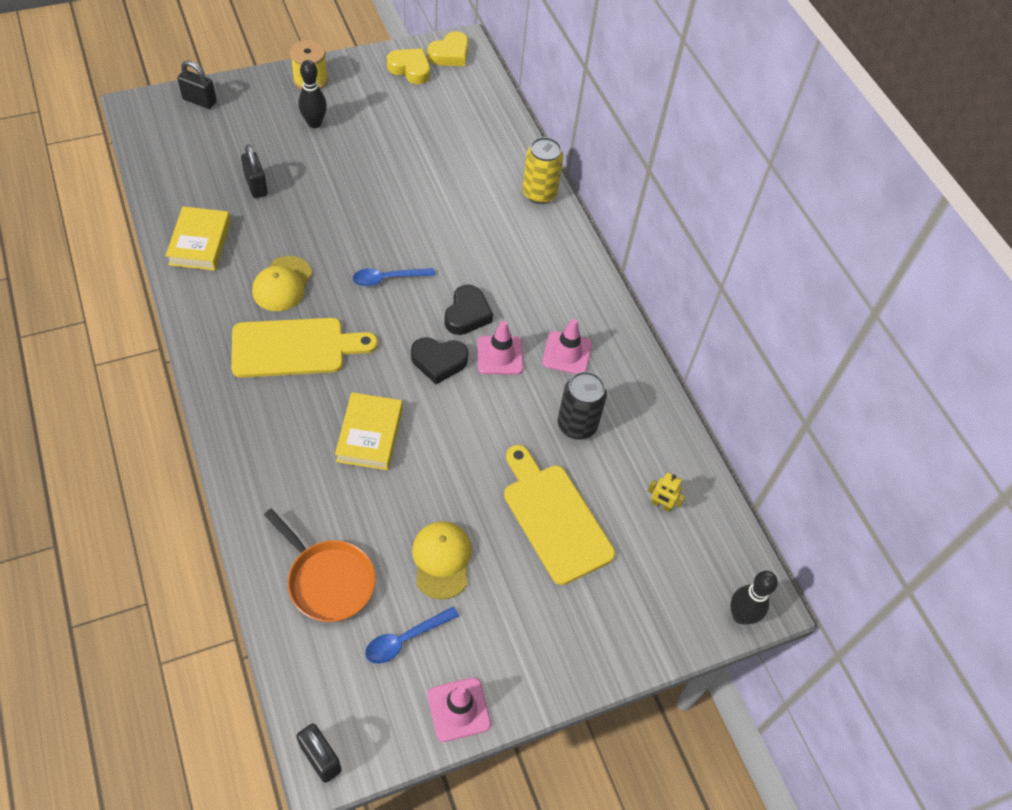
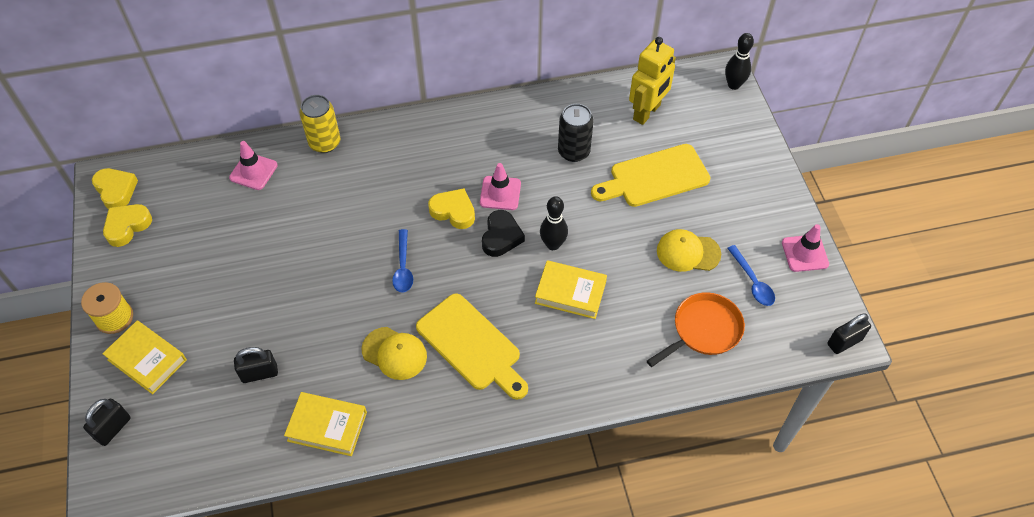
camera: 75 degrees left, 0 degrees up
(268, 109) = (147, 360): none -> yellow book
(295, 348) = (471, 345): yellow cutting board -> yellow cutting board turned 135 degrees clockwise
(314, 123) = (182, 317): black bowling pin -> black bowling pin (553, 244)
(467, 314) = (453, 211): black heart -> yellow heart
(567, 353) = (504, 148): pink traffic cone -> pink traffic cone (253, 171)
(661, 505) = (647, 112): yellow robot -> yellow robot, size x2.23

